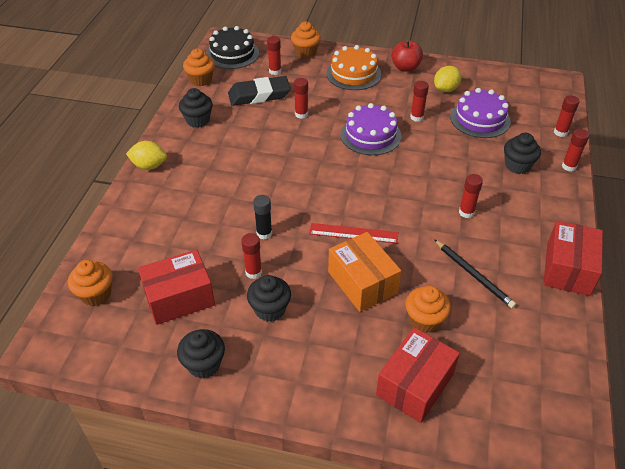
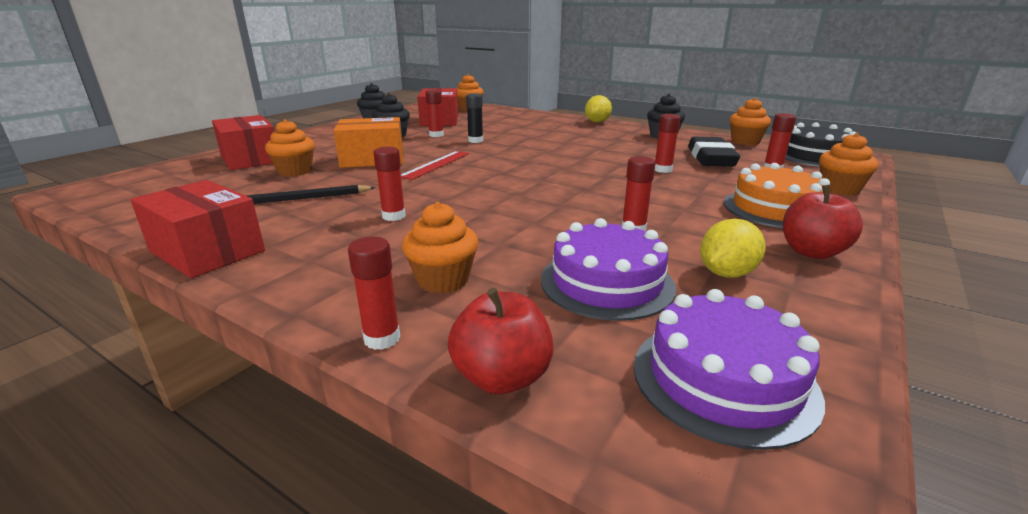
camera: 110 degrees right, 20 degrees down
(370, 135) = (600, 195): purple cake -> purple cake (723, 379)
(445, 89) = (726, 273): yellow lemon -> yellow lemon turned 75 degrees clockwise
(517, 165) = (443, 280): black cupcake -> orange cupcake
(560, 132) = (502, 377): red glue stick -> red apple

